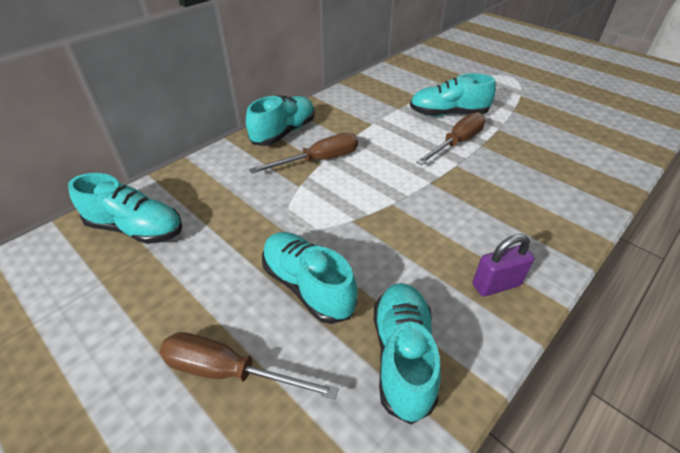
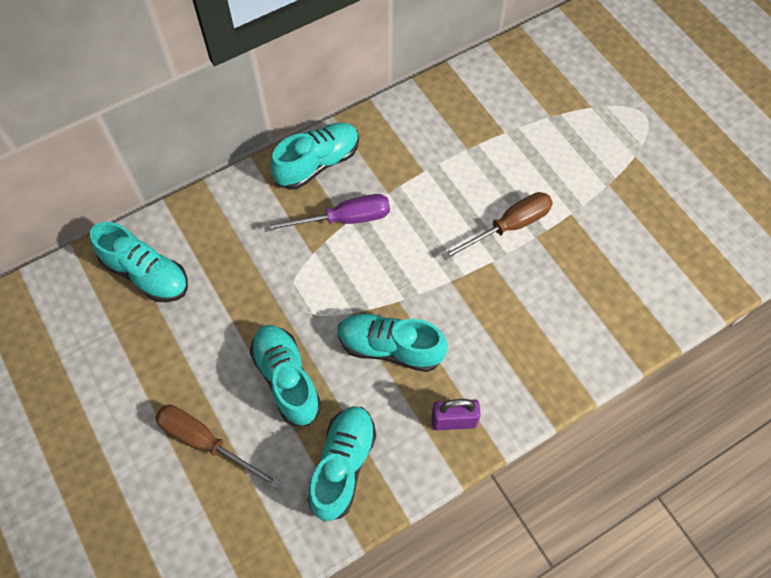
camera: 15 degrees right, 20 degrees up
(319, 160) = (343, 219): brown screwdriver -> purple screwdriver
(448, 114) = (523, 173): turquoise shoe -> turquoise shoe (390, 347)

